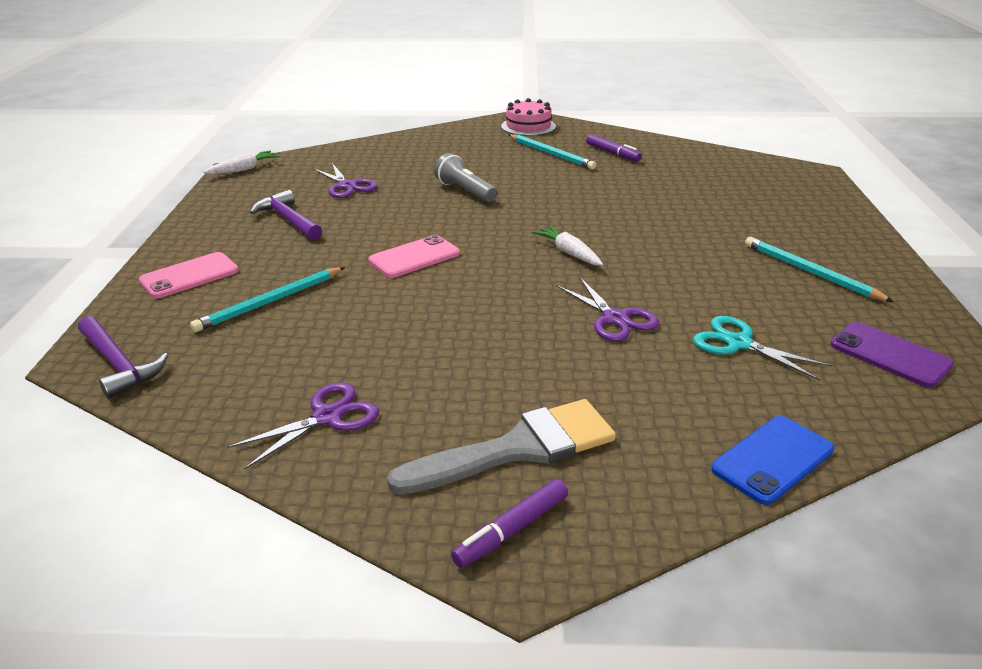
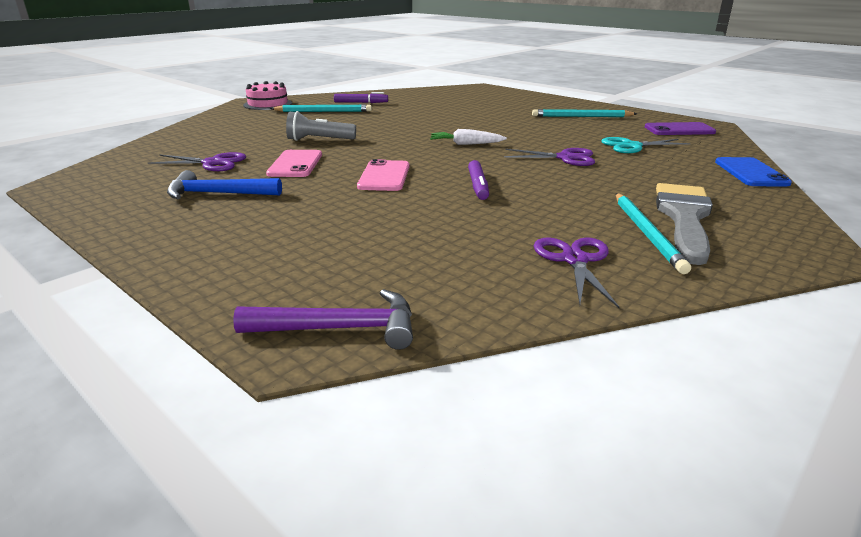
camera: 50 degrees left, 5 degrees down
(189, 276) = (226, 254): pink phone -> pink phone (295, 164)
(244, 169) = (64, 184): white carrot -> none
(270, 302) = (353, 235): turquoise pencil -> turquoise pencil (646, 233)
(288, 220) = (218, 194): purple hammer -> blue hammer
(511, 530) = (774, 243): purple marker -> purple marker (478, 186)

